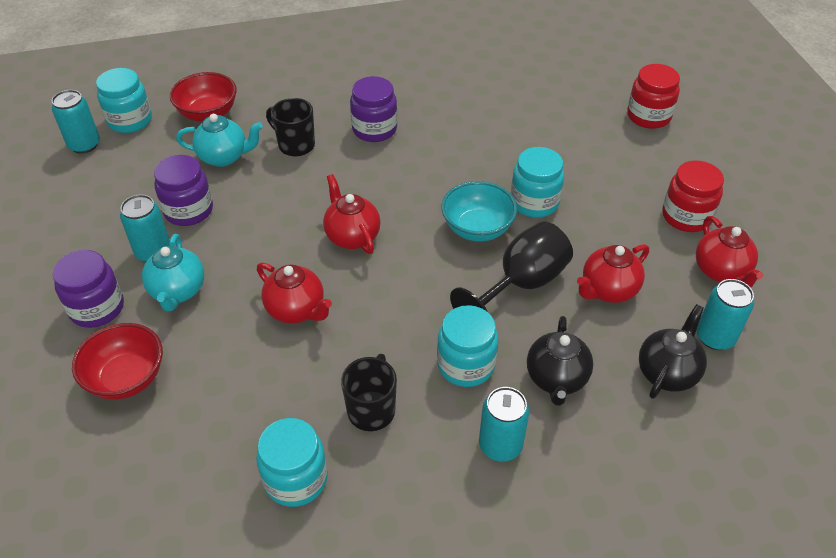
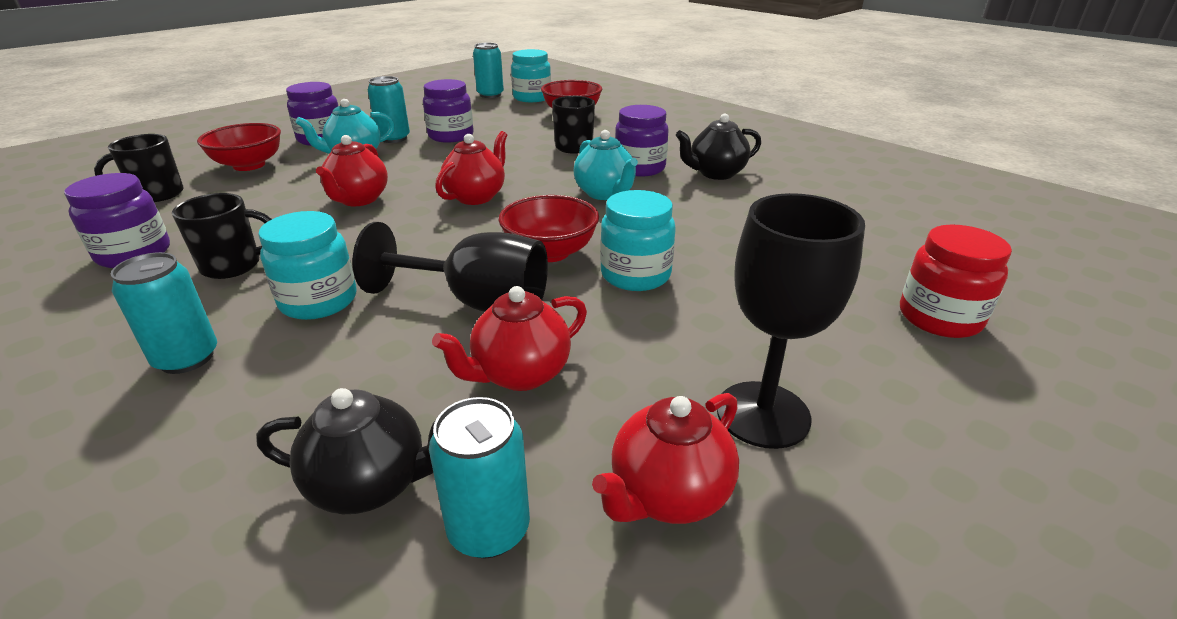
camera: 60 degrees right, 15 degrees down
(150, 462) = (157, 194): none -> black mug
(224, 157) = (527, 130): turquoise teapot -> turquoise teapot (605, 193)
(296, 479) = (134, 254): turquoise jar -> purple jar
(477, 228) = (550, 252): turquoise bowl -> red bowl
(556, 379) = (317, 372): black teapot -> black teapot (716, 173)
(608, 290) = (520, 374): red teapot -> red teapot turned 60 degrees counterclockwise
(686, 216) = (763, 414): red jar -> black goblet

